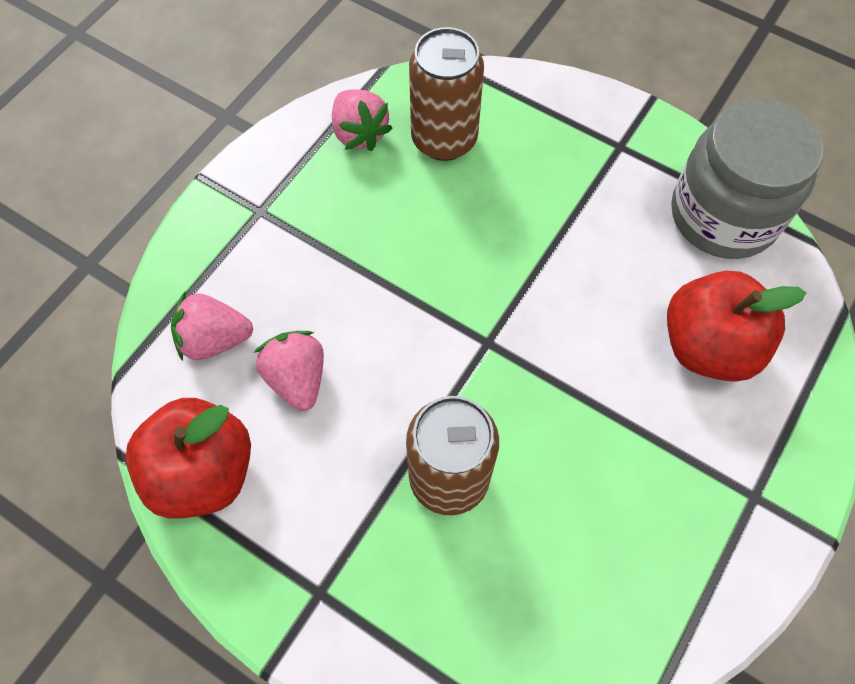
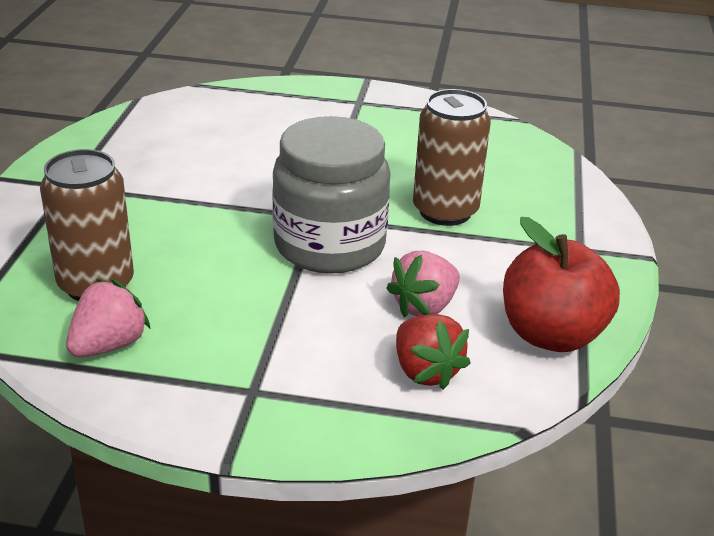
camera: 115 degrees left, 30 degrees down
(214, 339) = (425, 371): pink strawberry -> red strawberry
(708, 346) = (256, 126): red apple -> none
(723, 215) = (128, 132): grey jar -> grey jar (329, 245)

